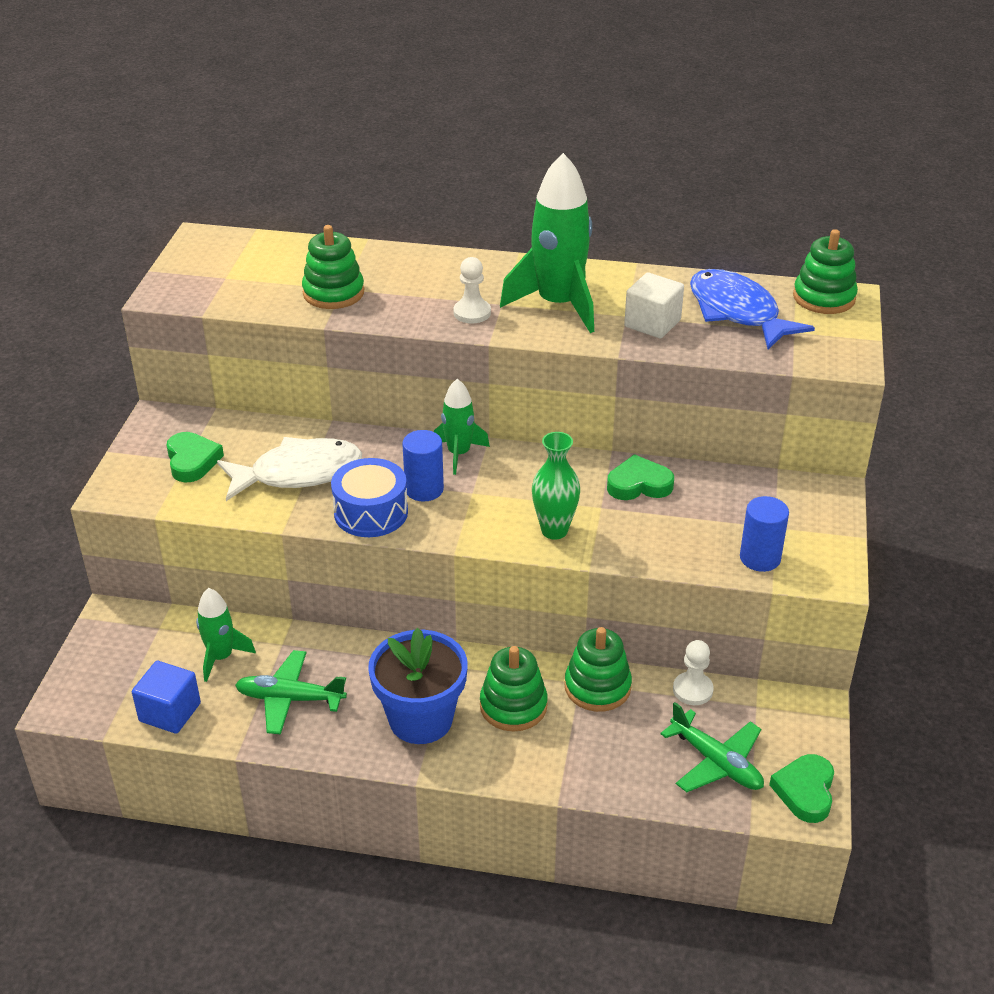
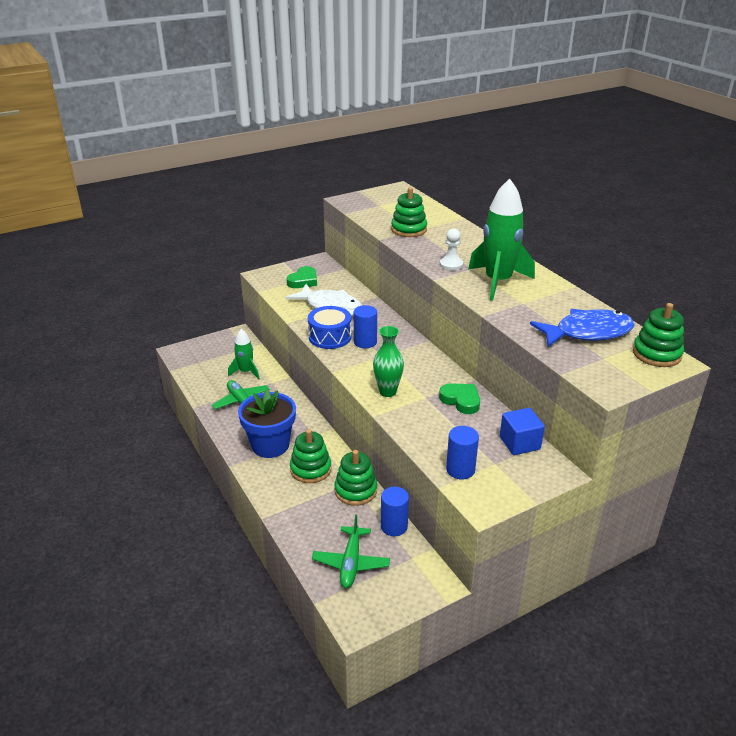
camera: 50 degrees right, 5 degrees down
(170, 712) = (201, 377): blue cube -> blue cube (519, 443)
(459, 454) = (404, 338): green rocket -> none
(652, 323) = (529, 313): white cube -> none
(692, 690) = (394, 526): white pawn -> blue cylinder
(737, 312) = (587, 333): blue fish -> blue fish turned 60 degrees clockwise
(805, 791) = (368, 612): green heart -> none

